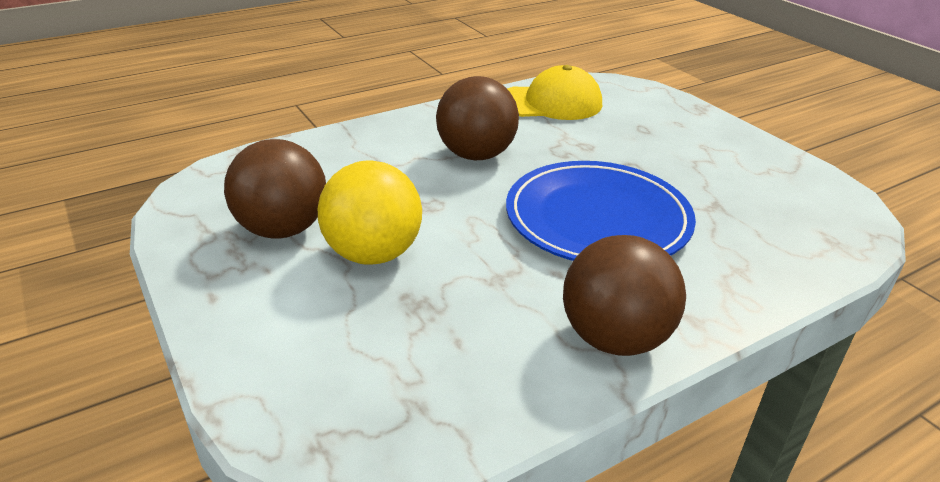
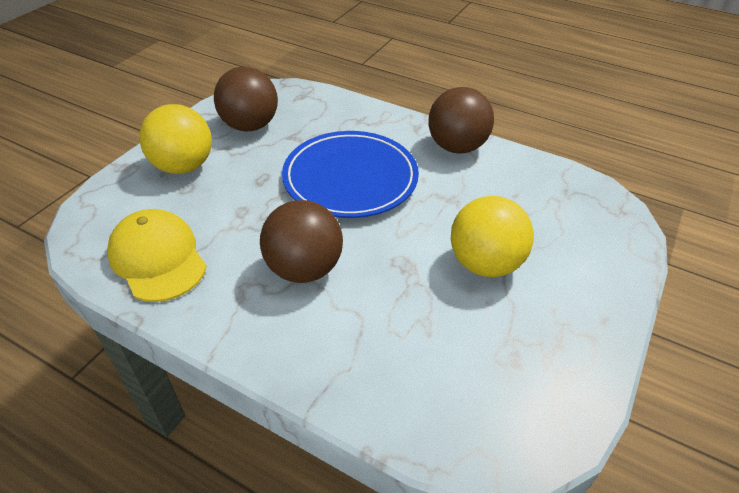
camera: 120 degrees left, 10 degrees up
(283, 229) = (510, 331): brown ball -> brown ball (250, 126)
(684, 132) = (183, 166): none -> yellow ball

